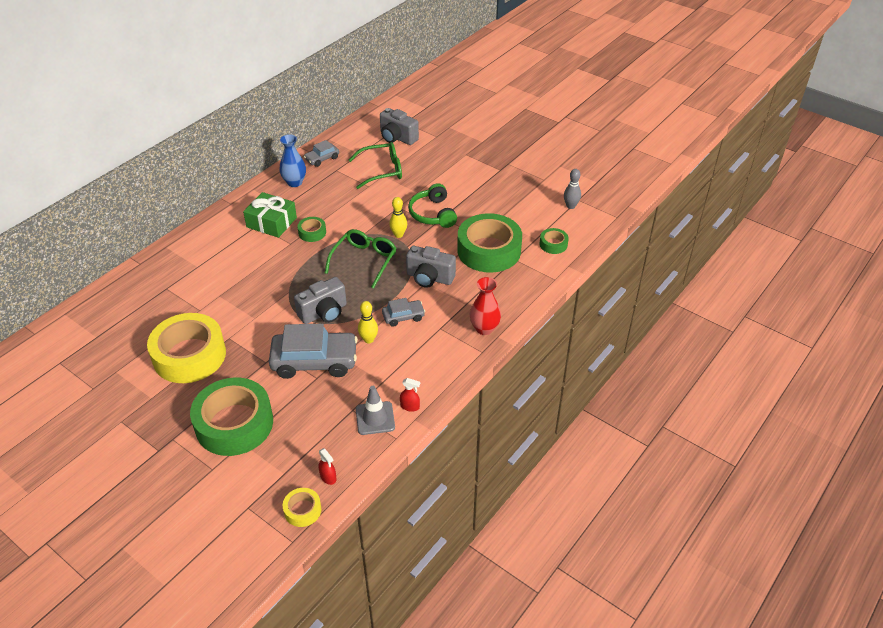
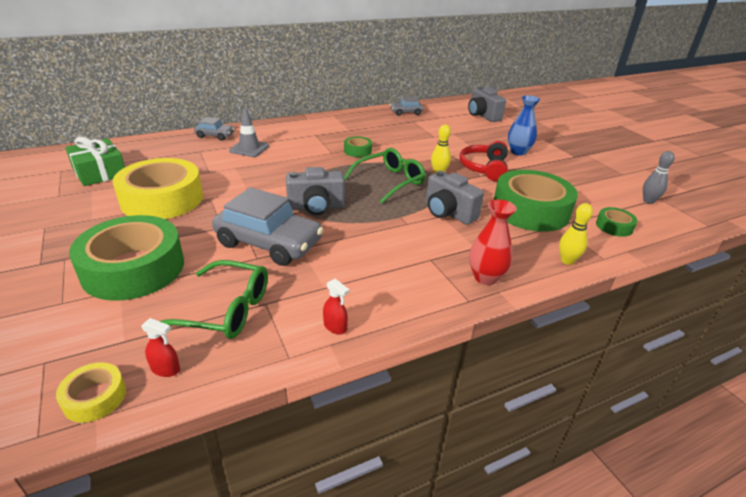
camera: 25 degrees right, 10 degrees down
(271, 222) = (328, 136): green gift -> green gift (99, 172)
(294, 182) = (370, 119): blue vase -> blue vase (518, 152)
(328, 477) = (166, 369): red spray bottle -> red spray bottle turned 60 degrees counterclockwise
(368, 339) = (342, 243): yellow bowling pin -> yellow bowling pin (567, 261)
(375, 418) = (283, 323): grey traffic cone -> grey traffic cone (249, 148)
(382, 170) = (454, 130): green glasses -> green glasses (226, 310)
(403, 316) = (395, 236): grey car -> grey car (215, 136)
(432, 214) = (484, 168): green headphones -> red headphones

